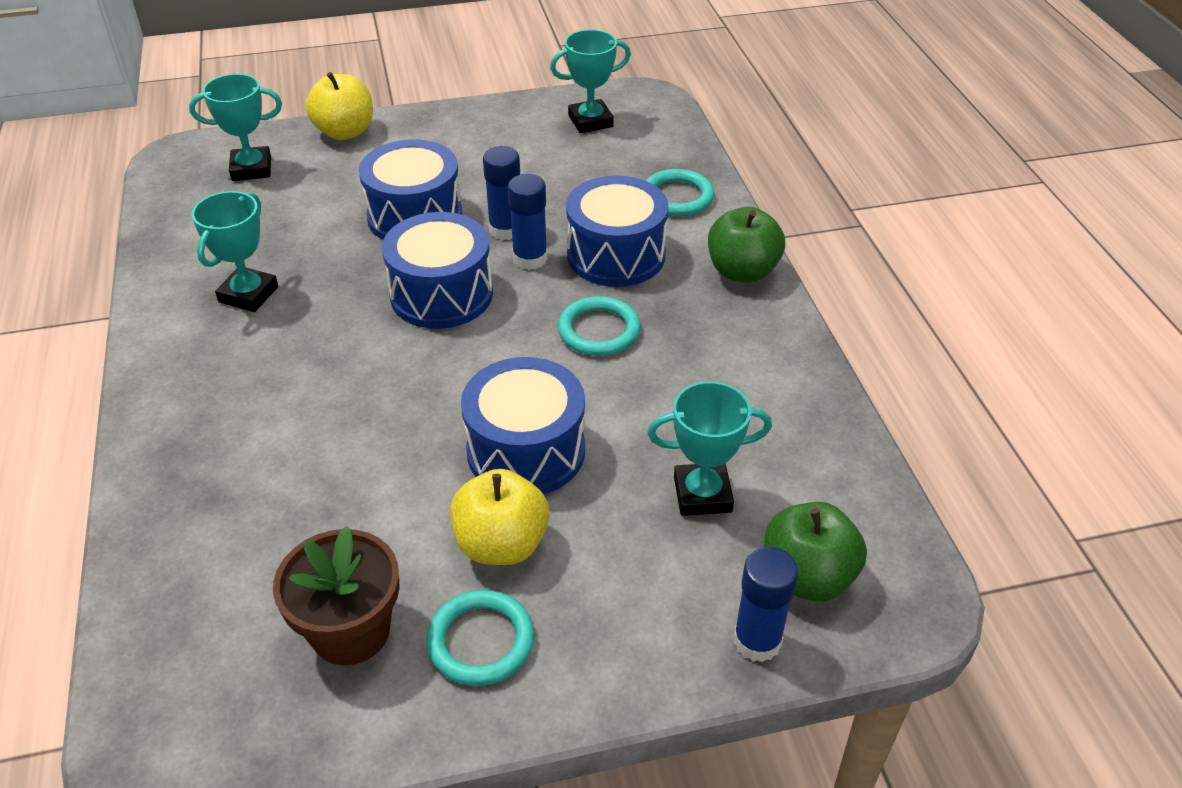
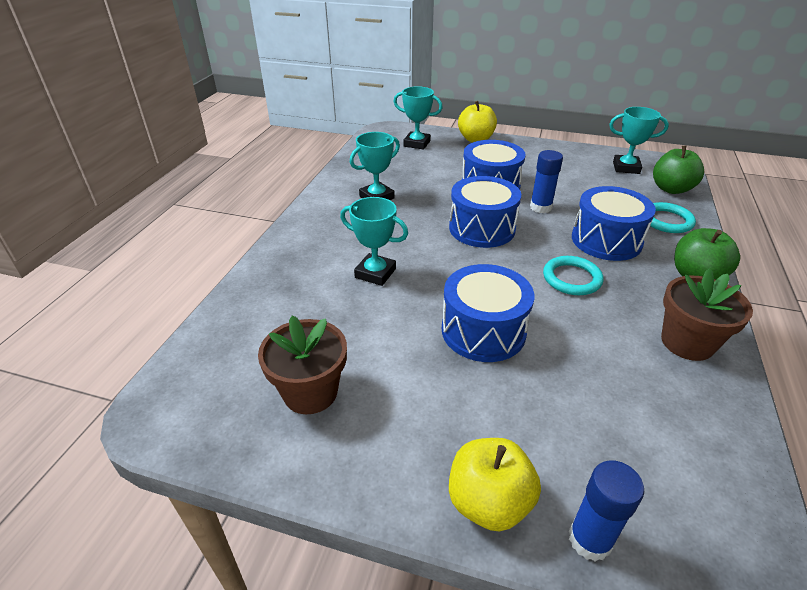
camera: 30 degrees right, 5 degrees down
(481, 641) = (383, 437): turquoise ring -> none
(501, 544) = (434, 381): yellow apple -> yellow apple (488, 502)
(530, 259) = (547, 226): blue glue stick -> none
(702, 494) = (596, 408): turquoise trophy -> turquoise trophy (375, 273)
(765, 368) = (687, 342): none -> brown flower pot
(807, 577) = (657, 509): green apple -> green apple (671, 189)

